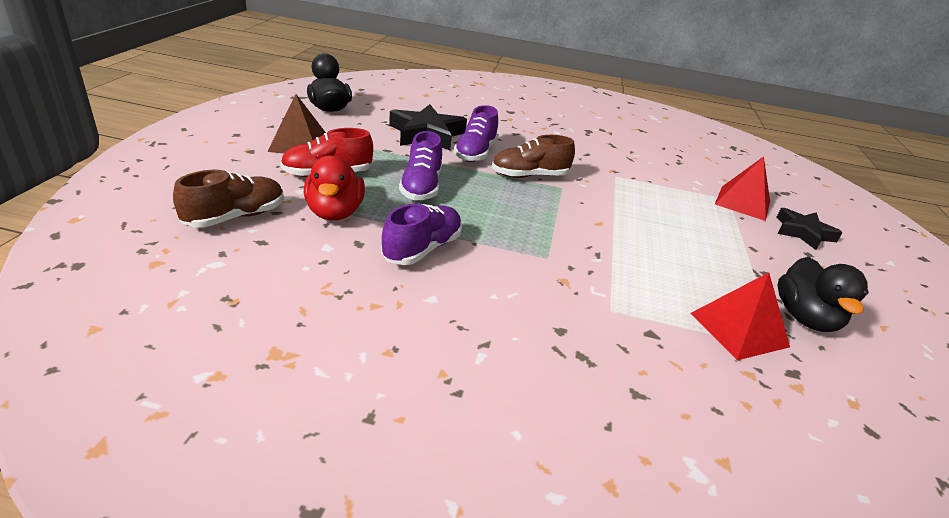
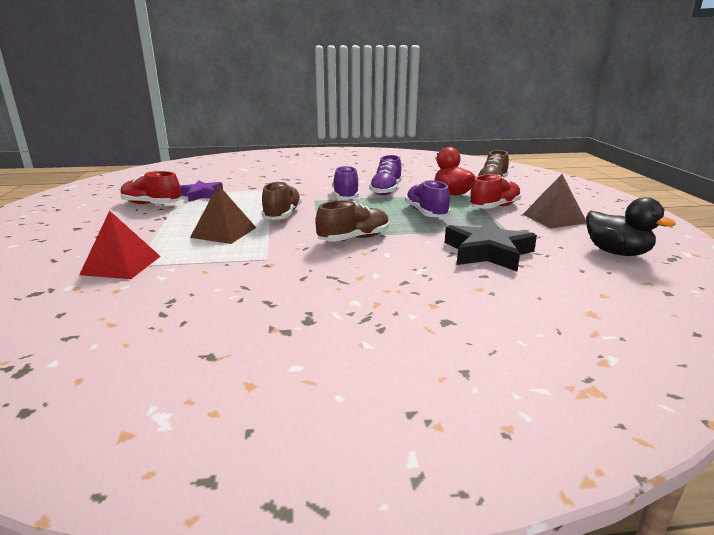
camera: 165 degrees right, 10 degrees down
(475, 153) = (420, 246): purple shoe -> purple shoe (345, 196)
(598, 233) = (282, 215): none -> brown shoe
(665, 220) = (224, 232): none -> brown pyramid
(738, 329) = (201, 195): red pyramid -> purple star
(803, 232) = (80, 250): black star -> none
(805, 318) = (151, 204): black duck -> red shoe

